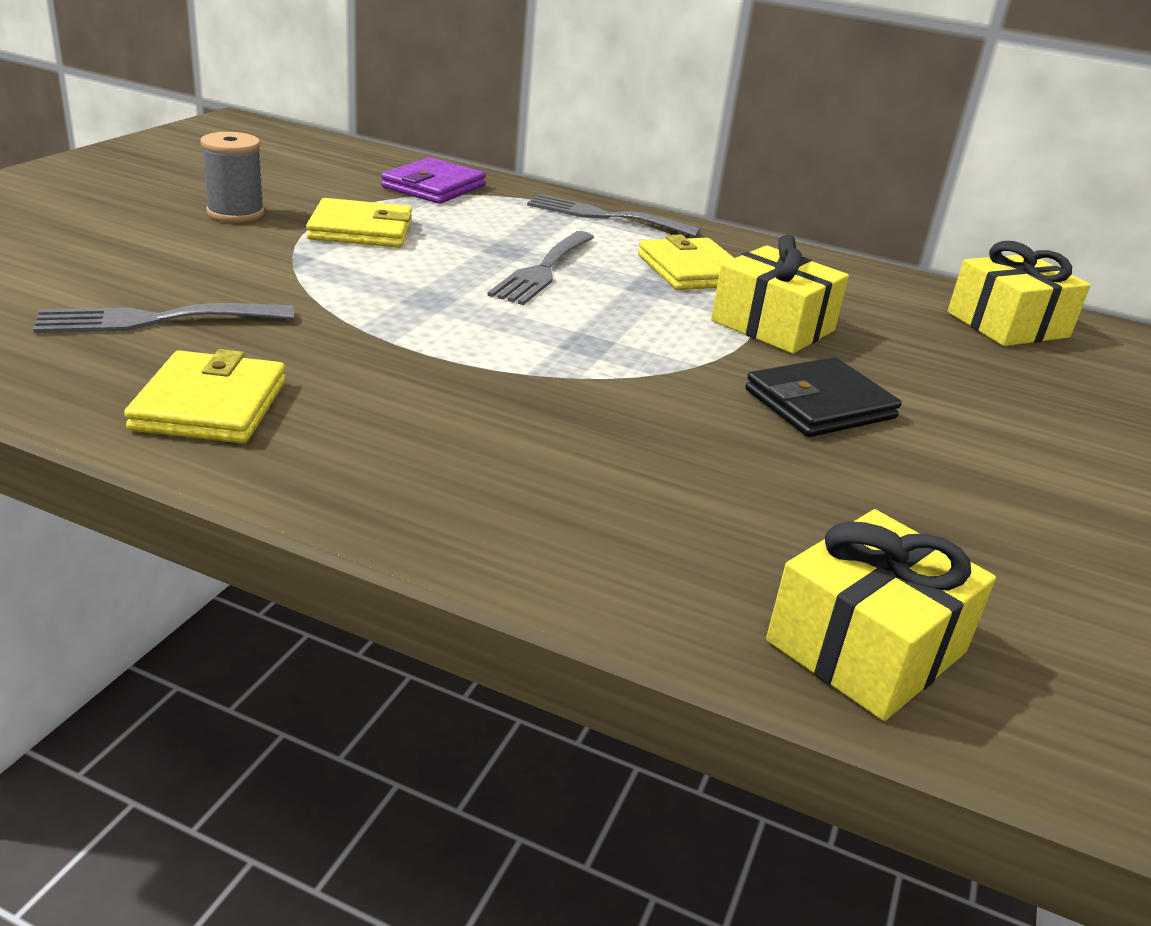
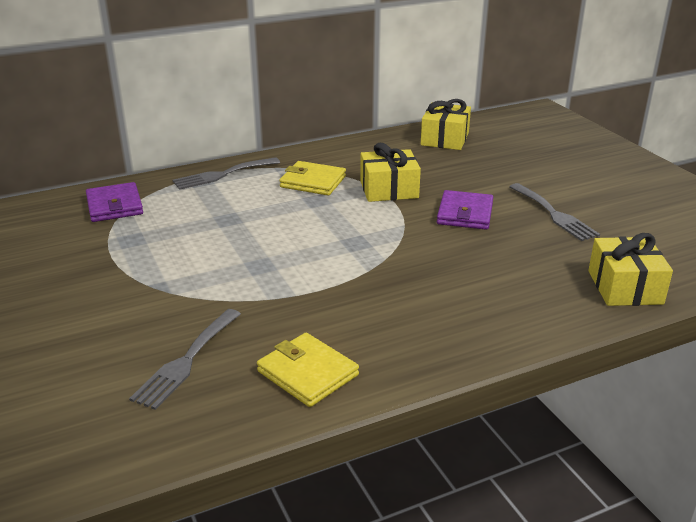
camera: 45 degrees left, 0 degrees up
(235, 213) = (65, 285): grey spool -> none
(361, 230) = (146, 252): yellow wallet -> none
(543, 270) = (265, 220): grey fork -> grey fork (554, 214)
(819, 404) = (465, 214): black wallet -> purple wallet

